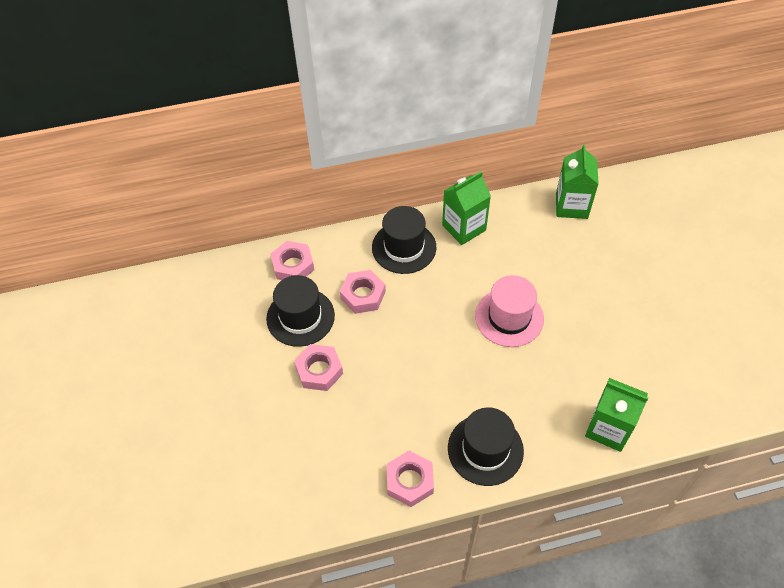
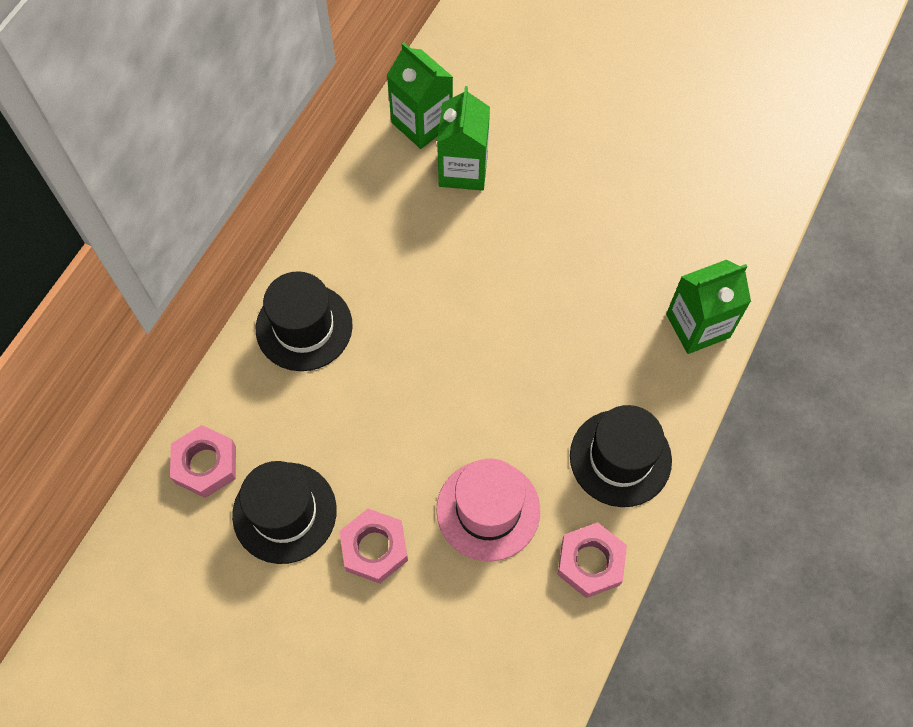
camera: 50 degrees left, 10 degrees up
(363, 295) = (323, 422): pink nut -> none
(464, 227) = (341, 246): green carton -> green carton (463, 169)
(509, 317) = (494, 302): pink hat -> pink hat (488, 510)

